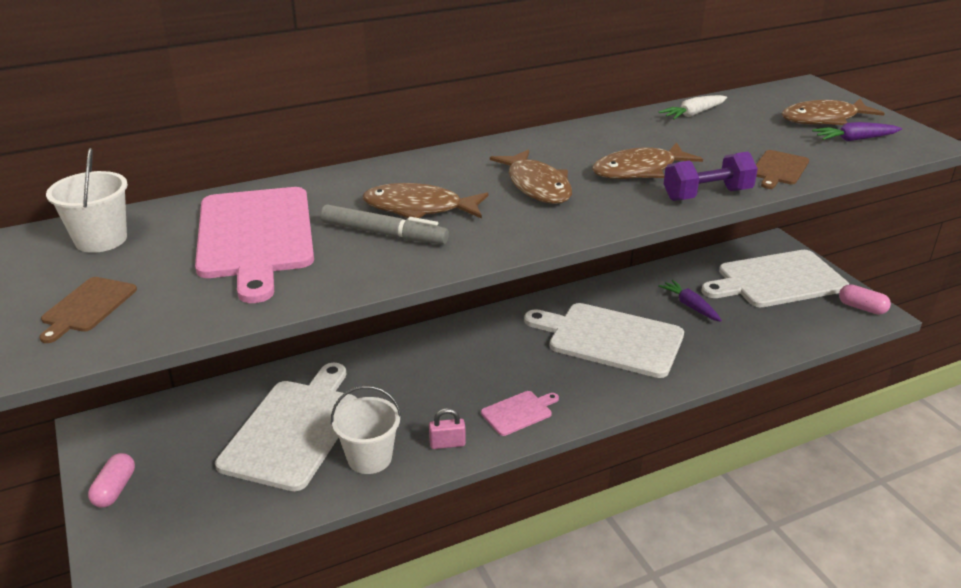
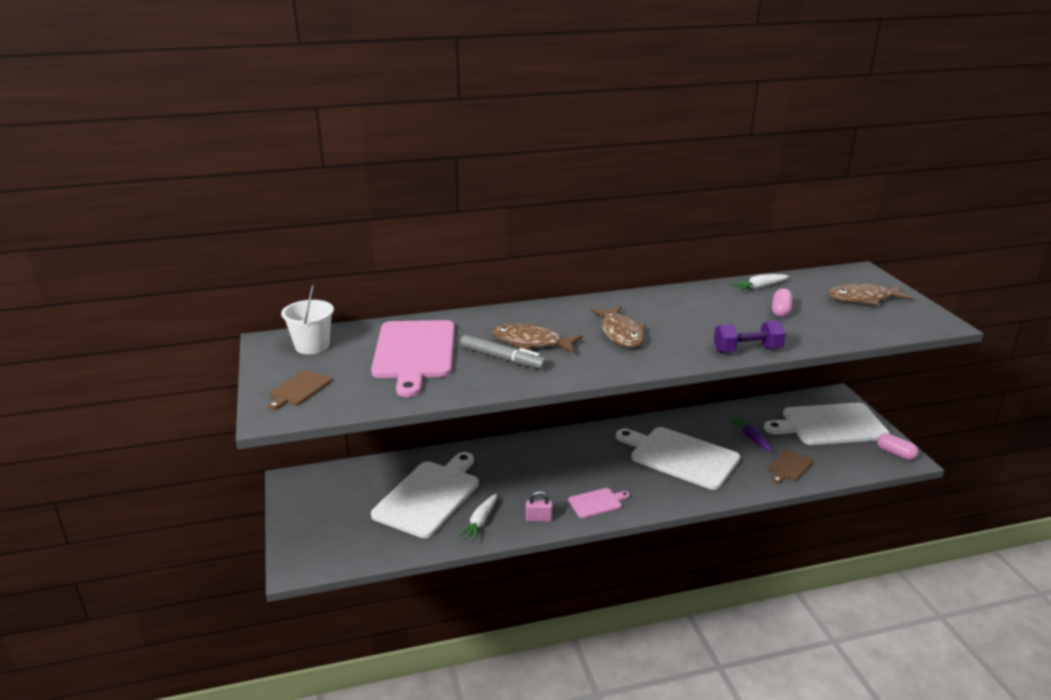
camera: 10 degrees right, 5 degrees down
(115, 489) = (300, 522): pink capsule -> pink capsule (780, 311)
(369, 458) = (480, 522): white bucket -> white carrot
(639, 170) = (701, 328): brown fish -> none
(779, 169) = (811, 335): brown cutting board -> brown cutting board (789, 466)
(854, 139) = (882, 317): purple carrot -> none

